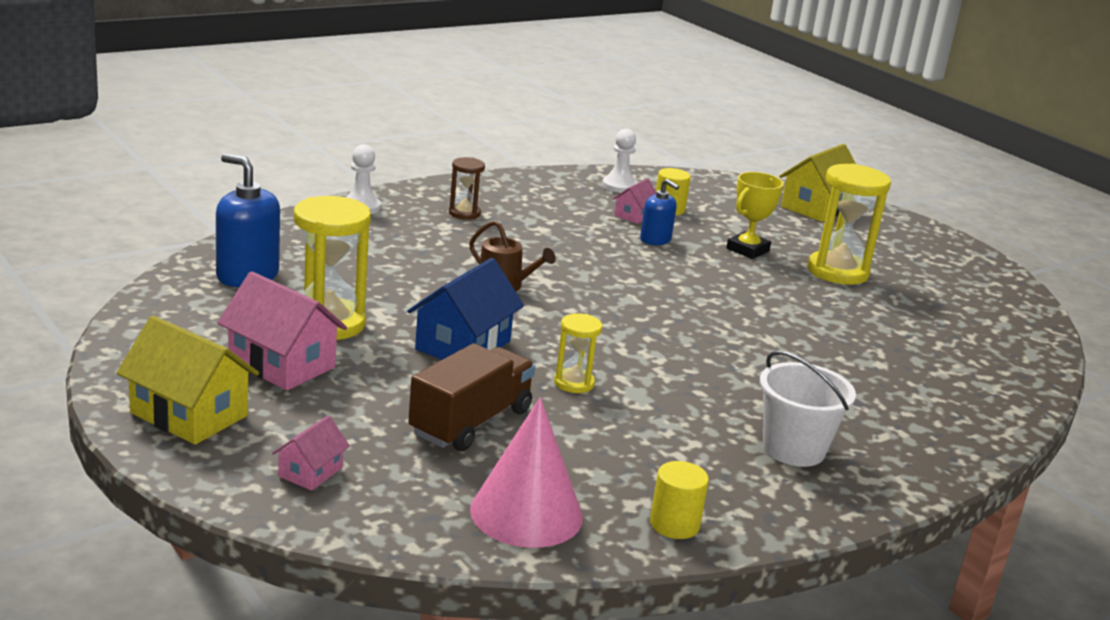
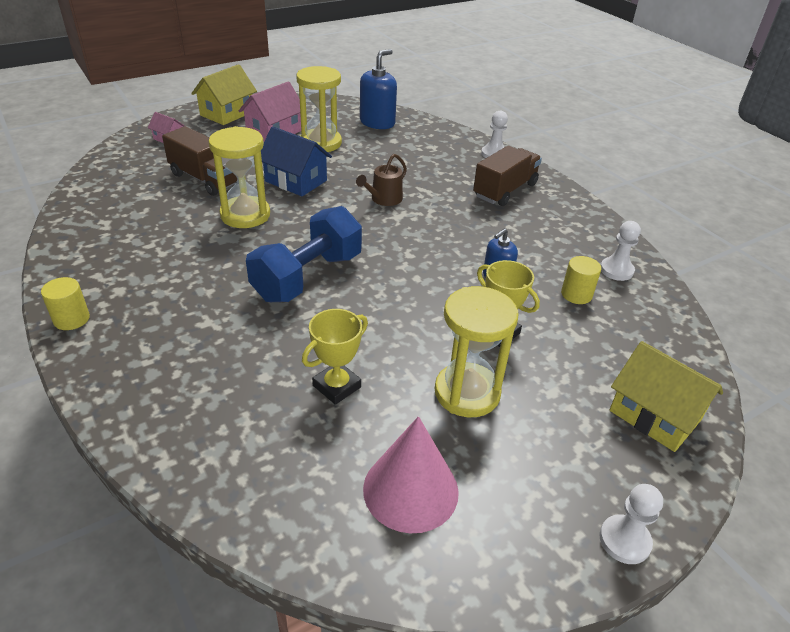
camera: 95 degrees right, 15 degrees up
(464, 213) = (505, 190): brown hourglass -> brown truck
(526, 513) = (111, 190): pink cone -> pink cone (410, 490)
(574, 383) = (245, 215): yellow hourglass -> yellow hourglass, size x1.88
(634, 215) = (548, 271): pink house -> none
(674, 524) = (78, 234): yellow cylinder -> yellow cylinder (71, 319)
(702, 339) = (308, 277): none -> blue dumbbell
(793, 449) = (141, 295): white bucket -> none
(868, 328) = (337, 386): none -> yellow trophy
(943, 238) = (624, 540): none -> white pawn

